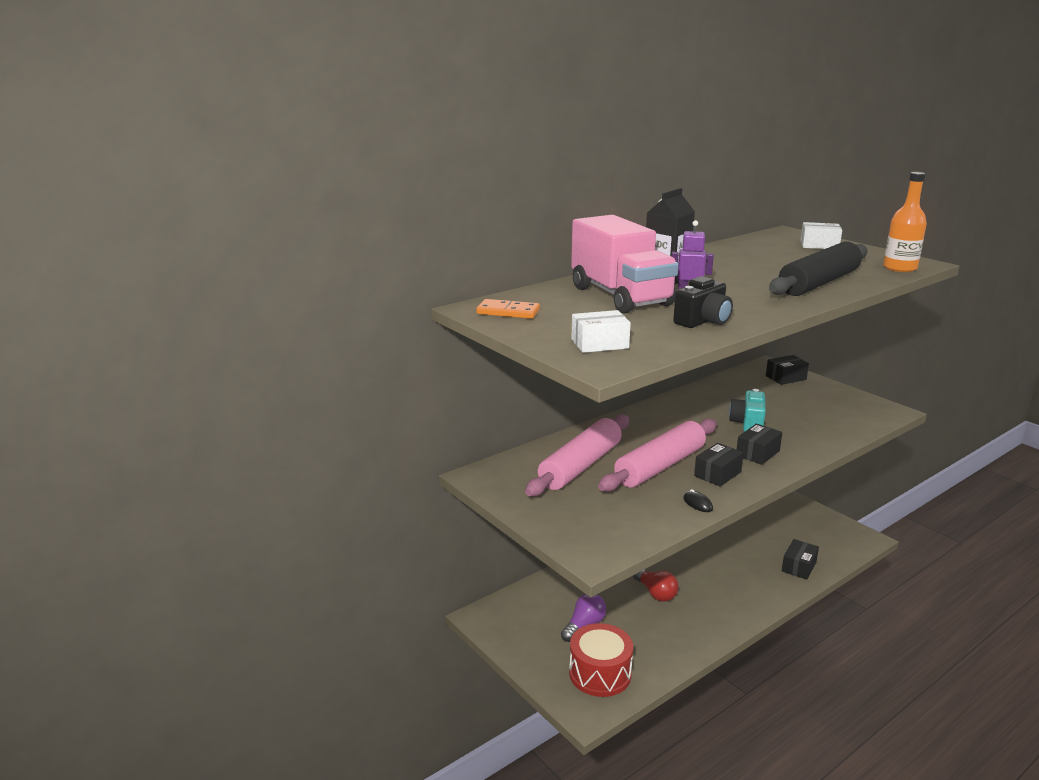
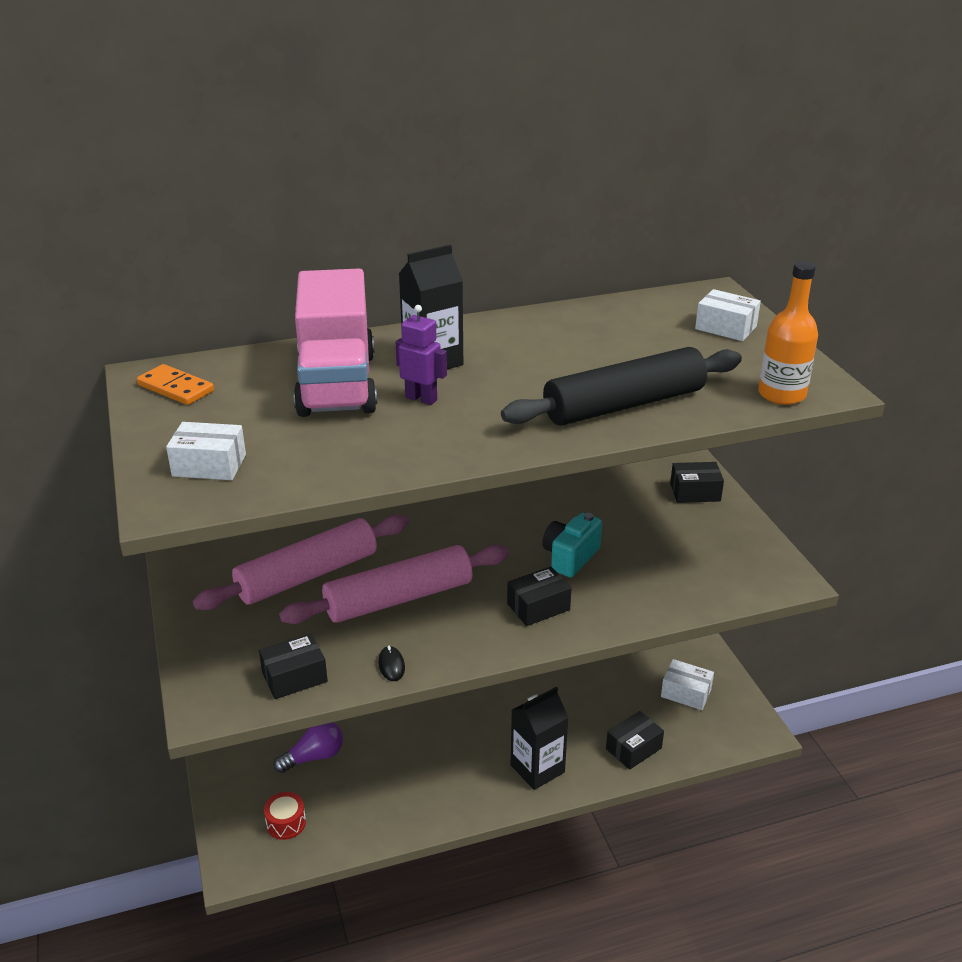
camera: 20 degrees right, 10 degrees up
(600, 673) = (286, 823): red drum -> red drum, size x0.52
(655, 593) = (427, 736): red light bulb -> none
(703, 321) = (379, 450): black camera -> none
(717, 474) = (457, 627): black box -> black box (294, 677)
(747, 594) = (537, 769): none -> black carton
(803, 527) = (686, 693): none -> white box

